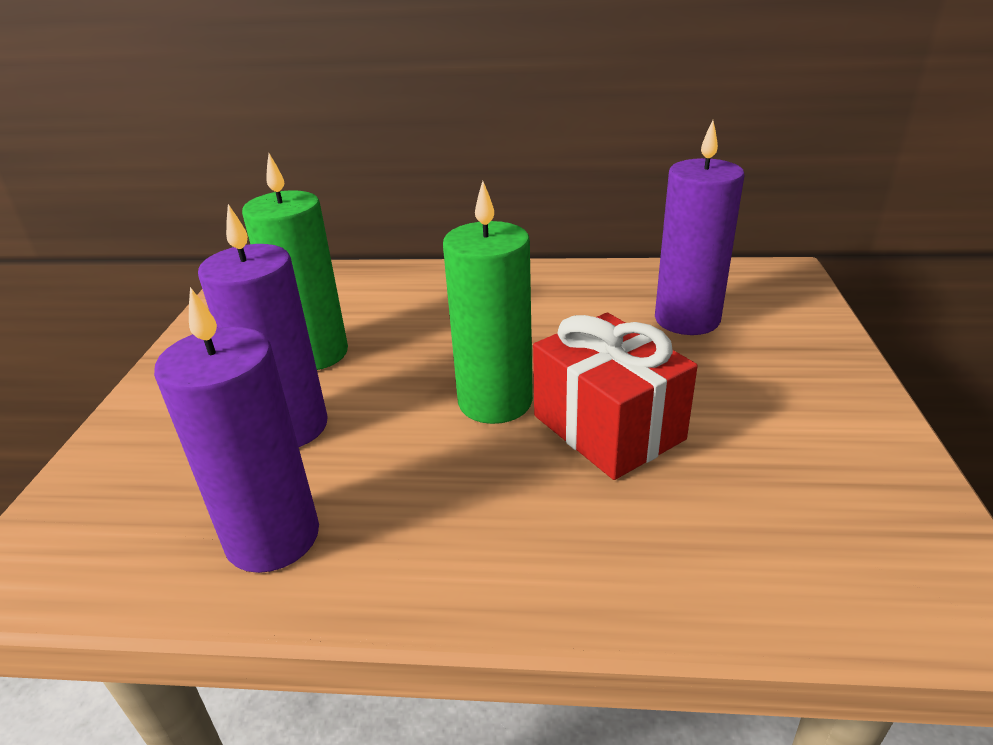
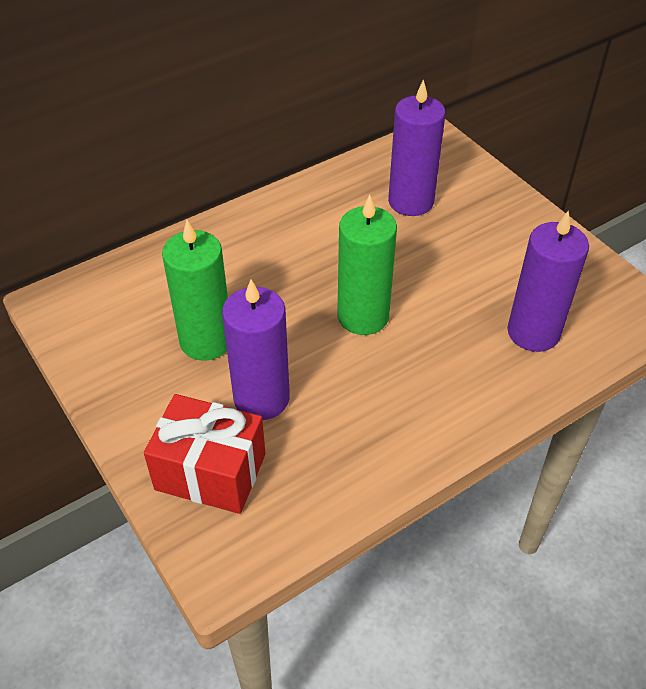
camera: 40 degrees left, 15 degrees up
(273, 537) = (340, 461): purple candle -> purple candle (533, 332)
(608, 427) = (439, 301): red gift -> red gift (210, 472)

